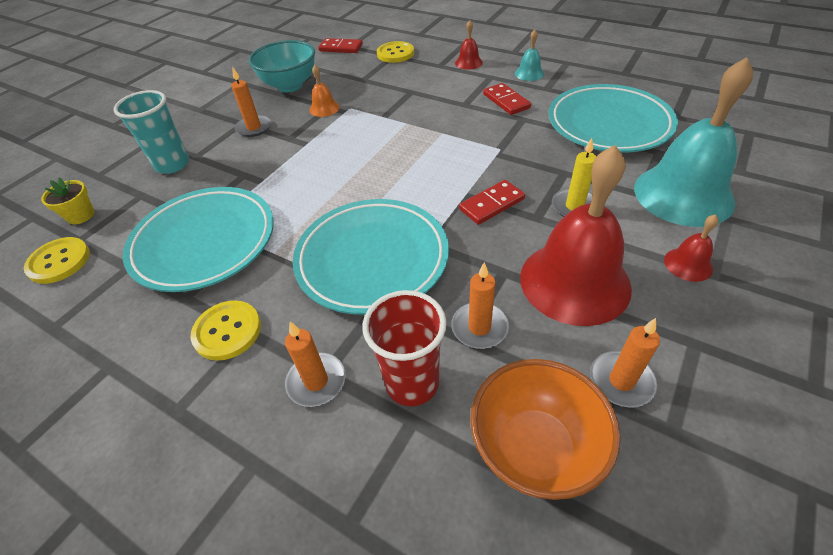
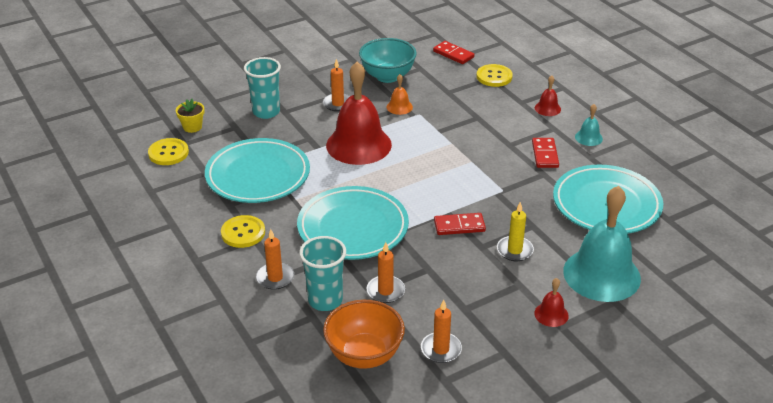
camera: 25 degrees right, 10 degrees down
(412, 383) = (325, 300): red cup -> turquoise cup
(574, 281) = (467, 292): red bell -> red bell (358, 145)

